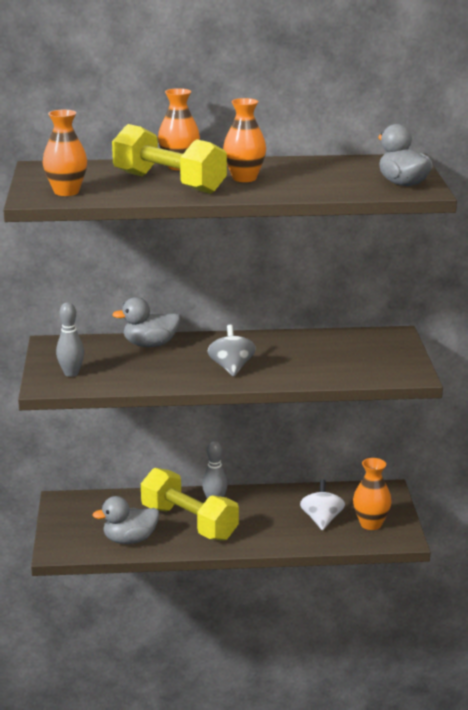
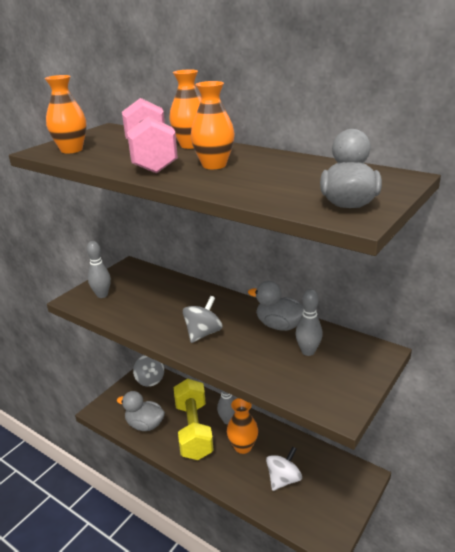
camera: 40 degrees right, 5 degrees up
(78, 505) = (150, 380): none -> grey spinning top
(150, 345) = (181, 289): grey duck -> grey duck (279, 325)
(169, 183) = (150, 157): yellow dumbbell -> pink dumbbell
(340, 351) = (308, 351): none -> grey bowling pin
(371, 524) = (317, 506): orange vase -> orange vase (243, 447)

